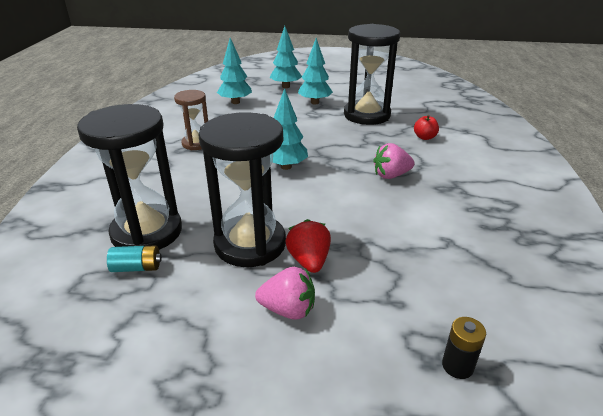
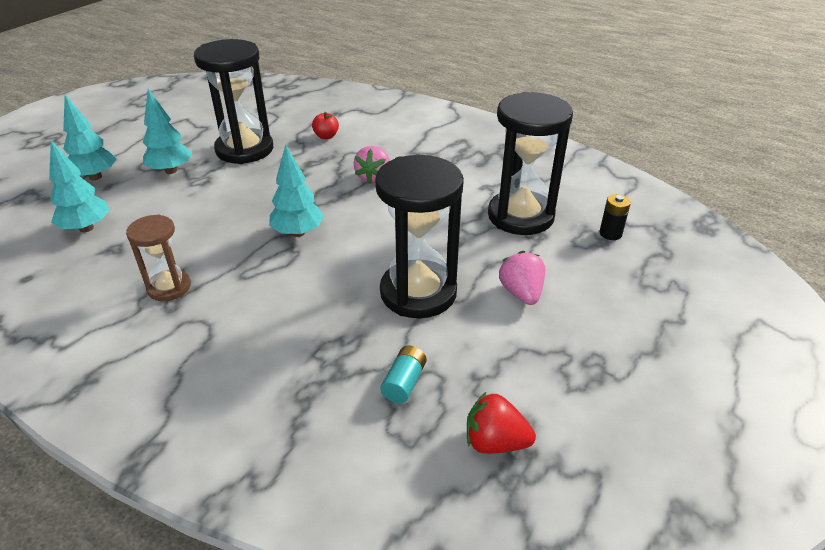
camera: 65 degrees left, 5 degrees up
(147, 232) = (342, 365): black hourglass -> black hourglass (520, 216)
(288, 309) = (521, 293): pink strawberry -> pink strawberry turned 45 degrees counterclockwise
(309, 261) = (466, 264): red strawberry -> red strawberry (495, 442)

